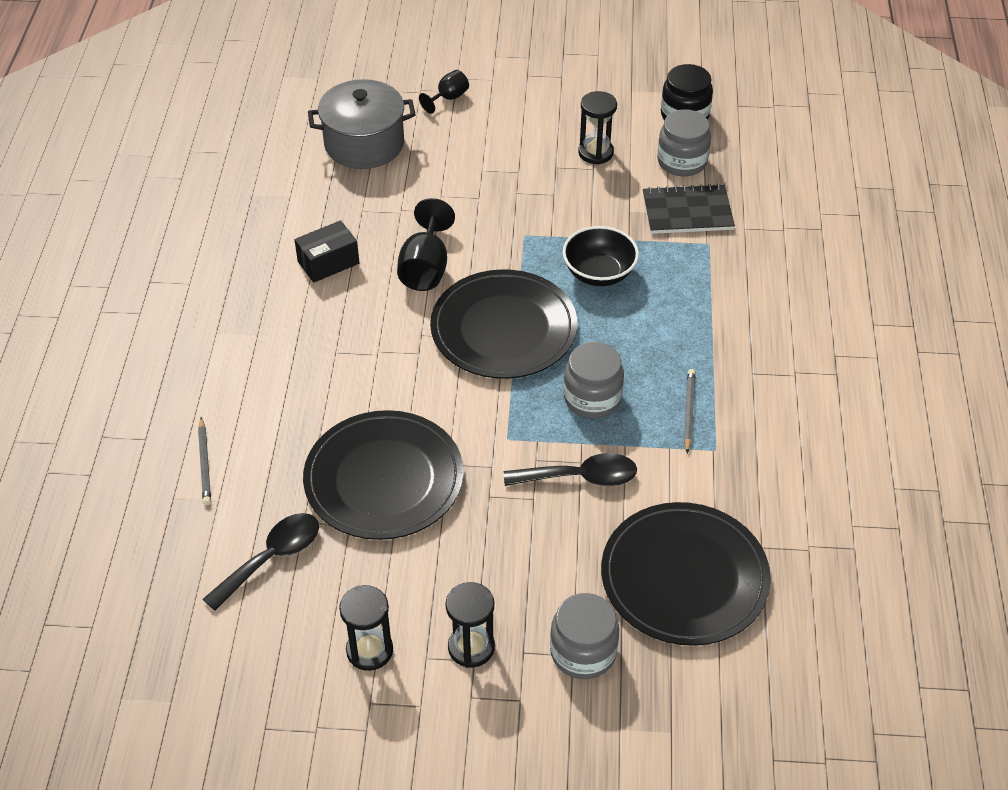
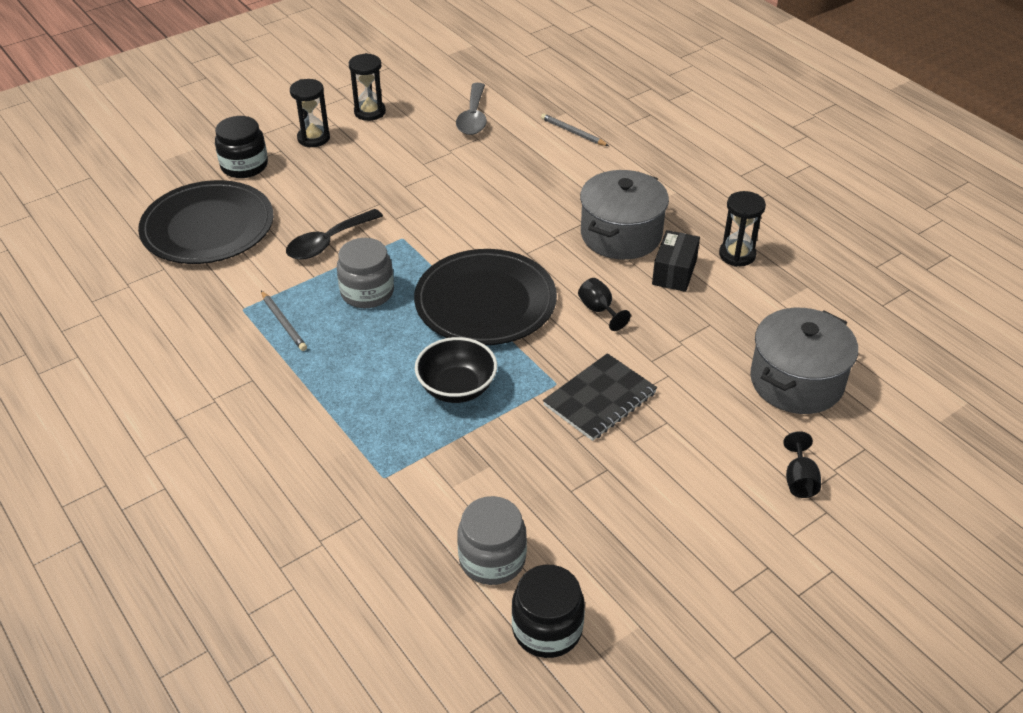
camera: 140 degrees right, 5 degrees down
(272, 558) = (473, 117): black spoon -> grey spoon
(321, 320) = (621, 235): none -> grey pot
(384, 479) = (457, 178): black plate -> none
(425, 268) = (599, 310): black goblet -> black goblet, size x0.59
(583, 652) = (244, 166): grey jar -> black jar
(595, 153) = (588, 511): black hourglass -> black hourglass (737, 255)
(687, 212) = (433, 499): black notebook -> black notebook (600, 399)

